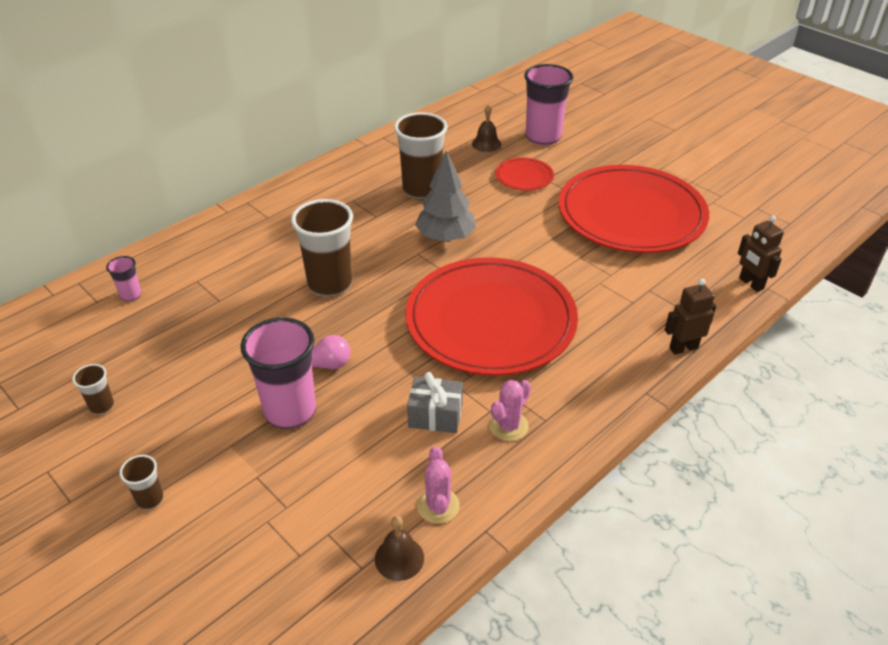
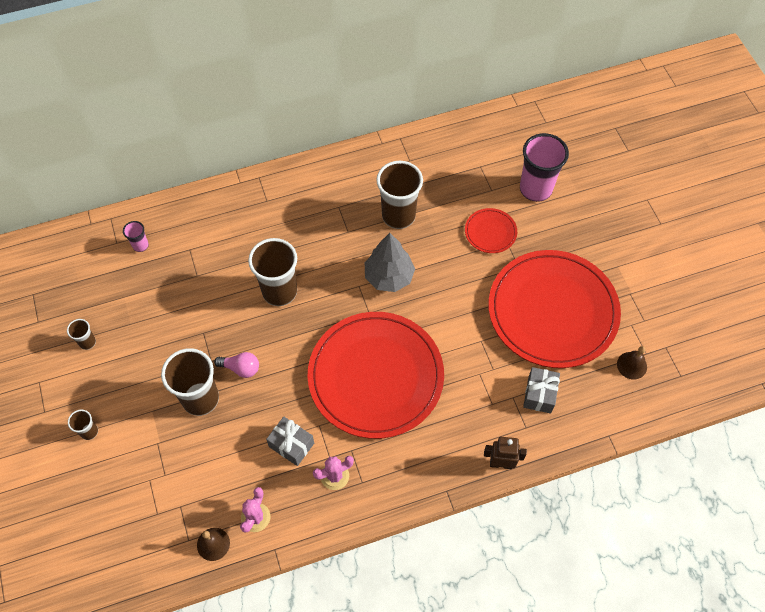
camera: 25 degrees right, 20 degrees up
(290, 411) = (200, 399): pink cup -> brown cup
(486, 144) = (482, 179): brown bell -> brown bell (632, 365)
(673, 279) = (539, 394): none -> grey gift
(751, 283) = (598, 425): brown robot -> none

